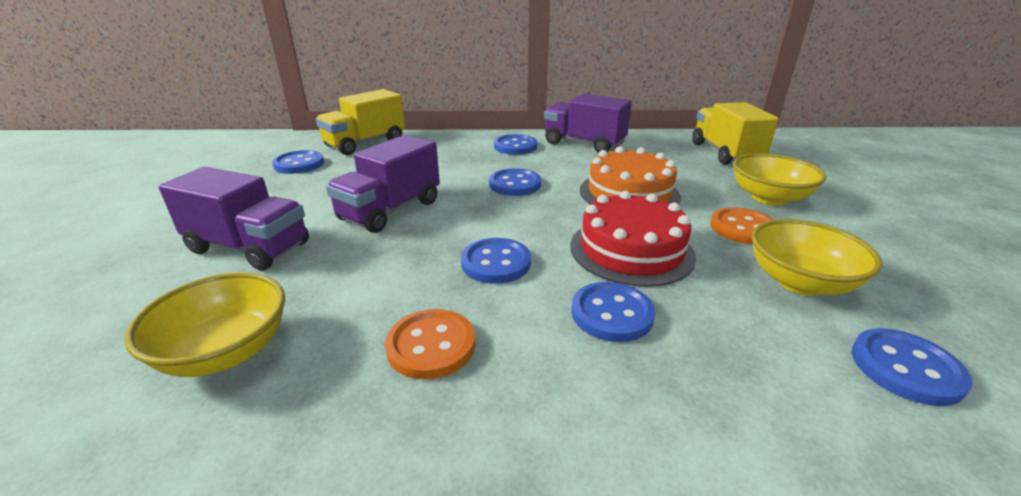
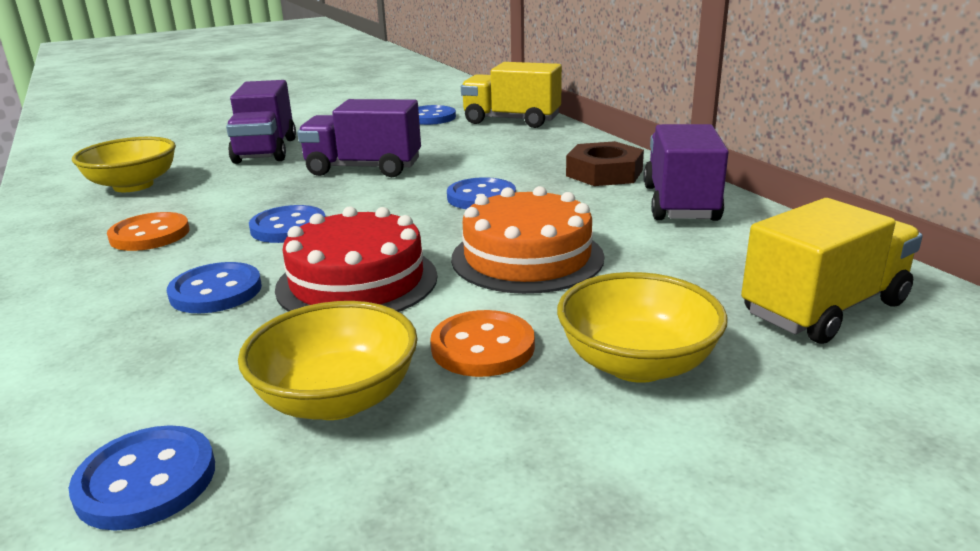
camera: 65 degrees right, 5 degrees down
(515, 146) = (604, 173): blue button -> brown nut

